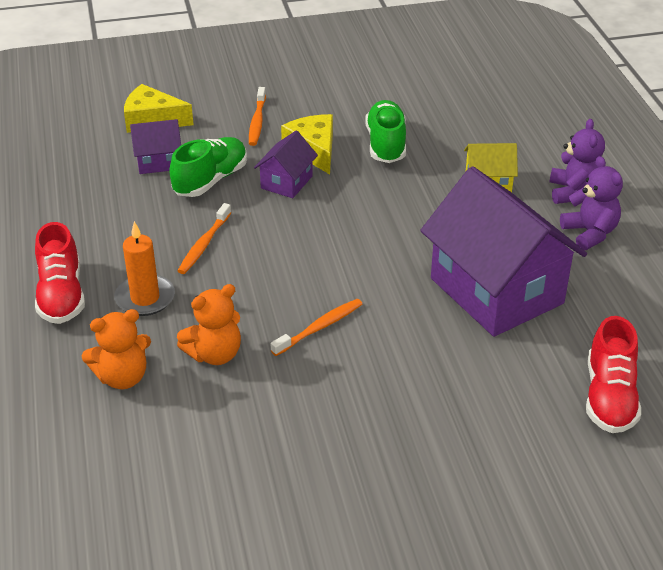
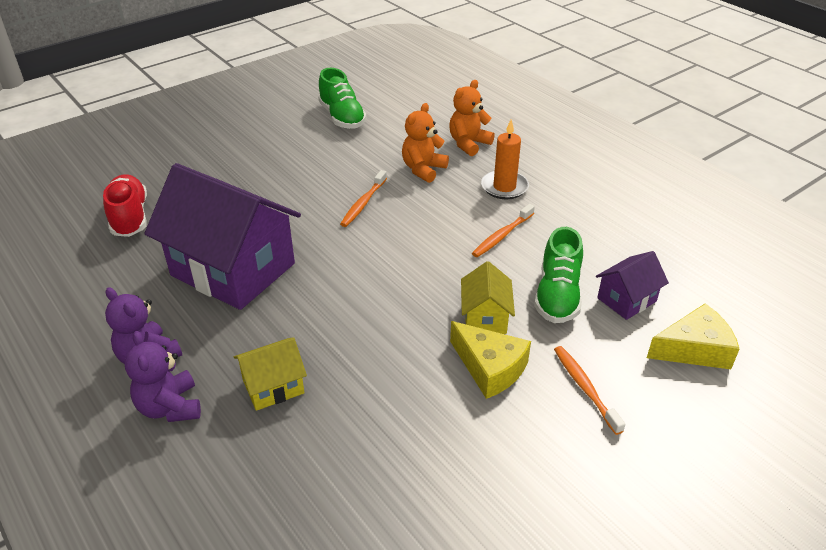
camera: 155 degrees right, 0 degrees up
(61, 295) = (562, 173): red shoe -> none
(204, 244) = (502, 236): orange toothbrush -> orange toothbrush turned 135 degrees counterclockwise
(286, 182) = (485, 317): purple house -> yellow house
(386, 144) = (415, 406): green shoe -> green shoe (342, 117)

